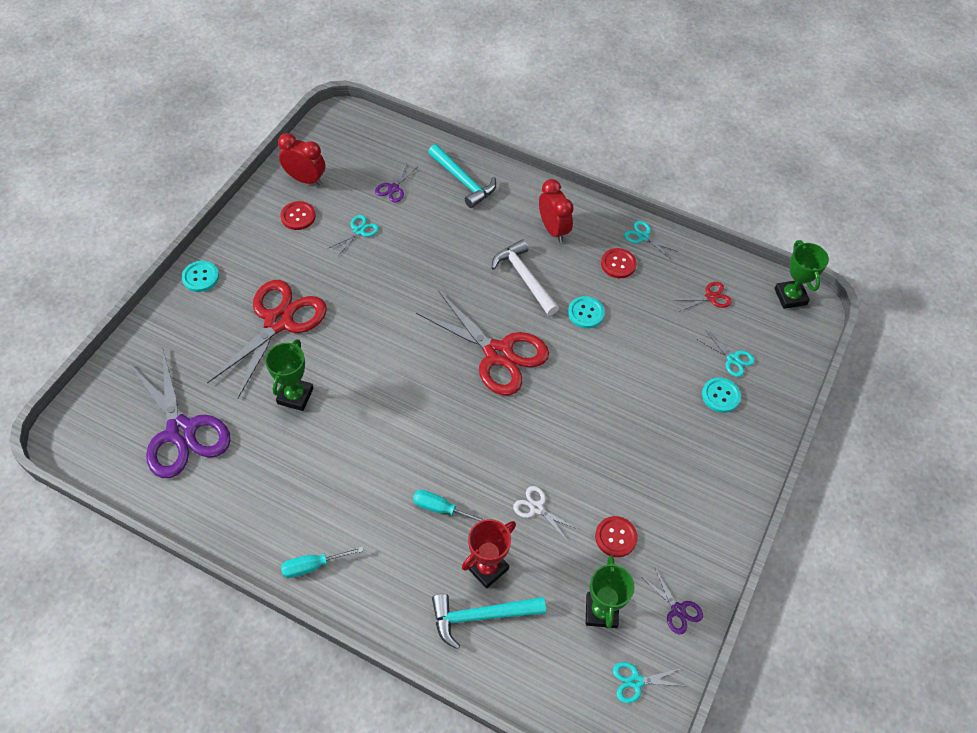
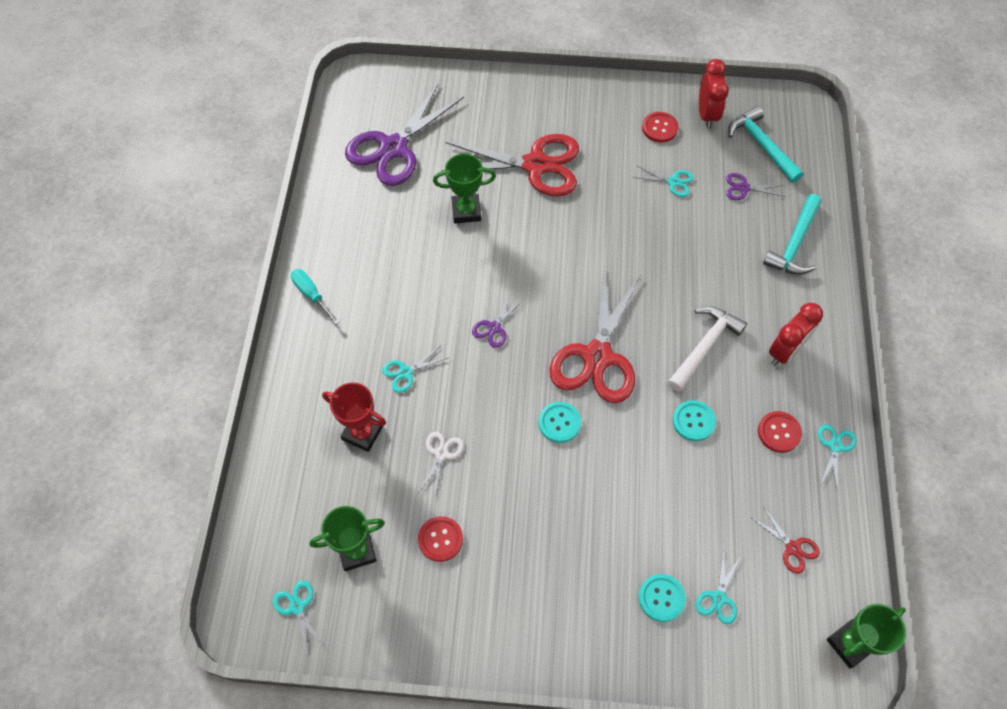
camera: 70 degrees right, 5 degrees up
(200, 277) = (550, 89): turquoise button -> turquoise button (559, 423)
(442, 509) = (405, 372): turquoise screwdriver -> turquoise scissors
(481, 616) = (314, 445): turquoise hammer -> turquoise hammer (762, 145)
(677, 610) = (385, 626): purple scissors -> purple scissors (494, 328)

